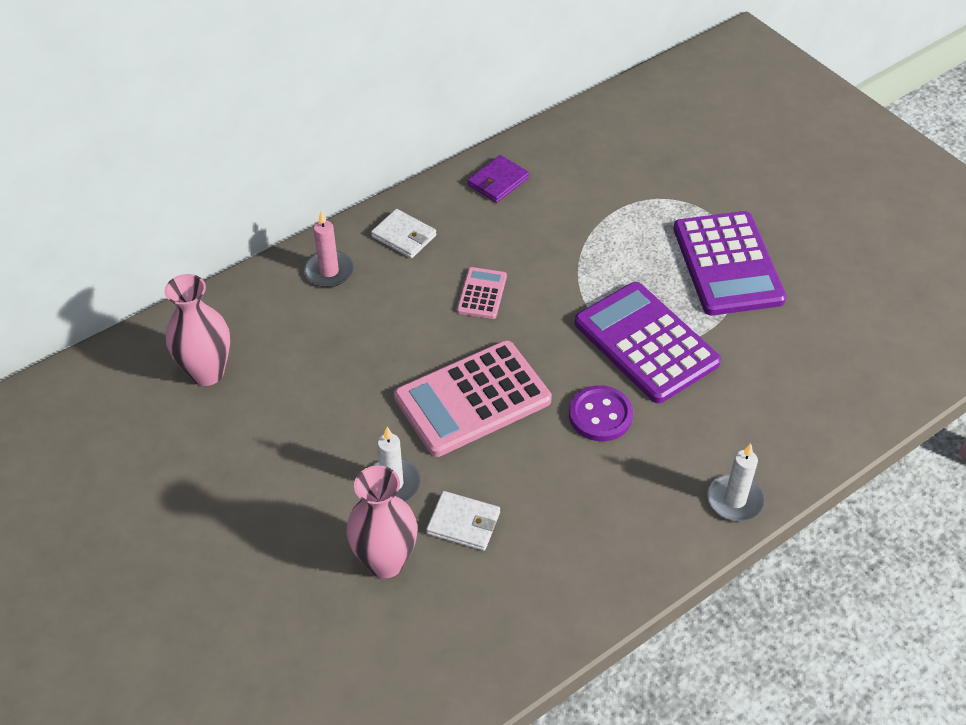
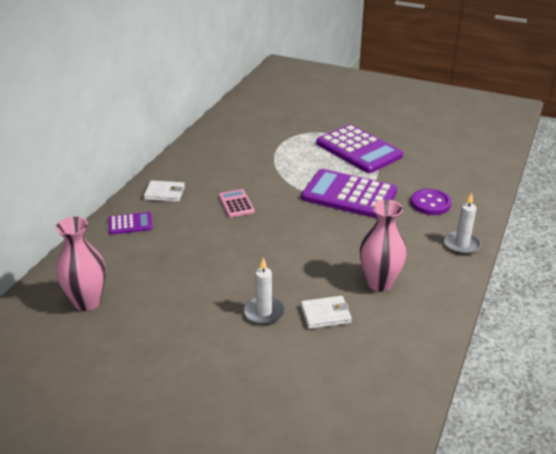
camera: 30 degrees left, 15 degrees down
(329, 271) = (130, 224): pink candle -> purple calculator
(385, 561) = (295, 354): pink vase -> pink vase (379, 283)
(472, 399) = (275, 253): pink calculator -> none
(498, 181) = (200, 153): purple wallet -> none
(600, 415) = (355, 234): purple button -> purple button (430, 203)

